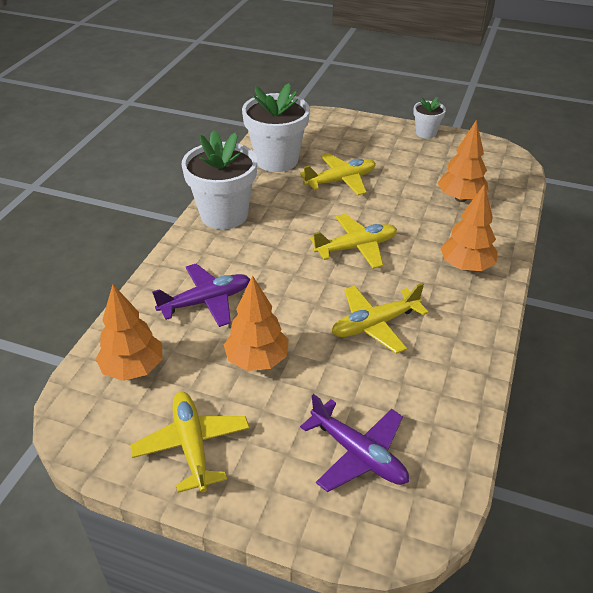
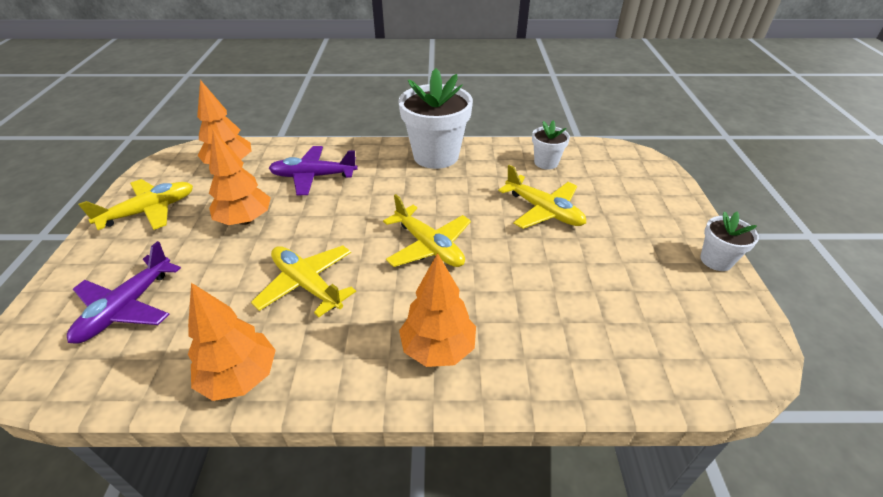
camera: 70 degrees right, 0 degrees up
(206, 301) = (313, 176): purple plane -> purple plane turned 135 degrees clockwise
(277, 160) = (546, 162): white flower pot -> white flower pot, size x0.51
(460, 198) = (586, 321): orange tree -> orange tree (240, 377)

